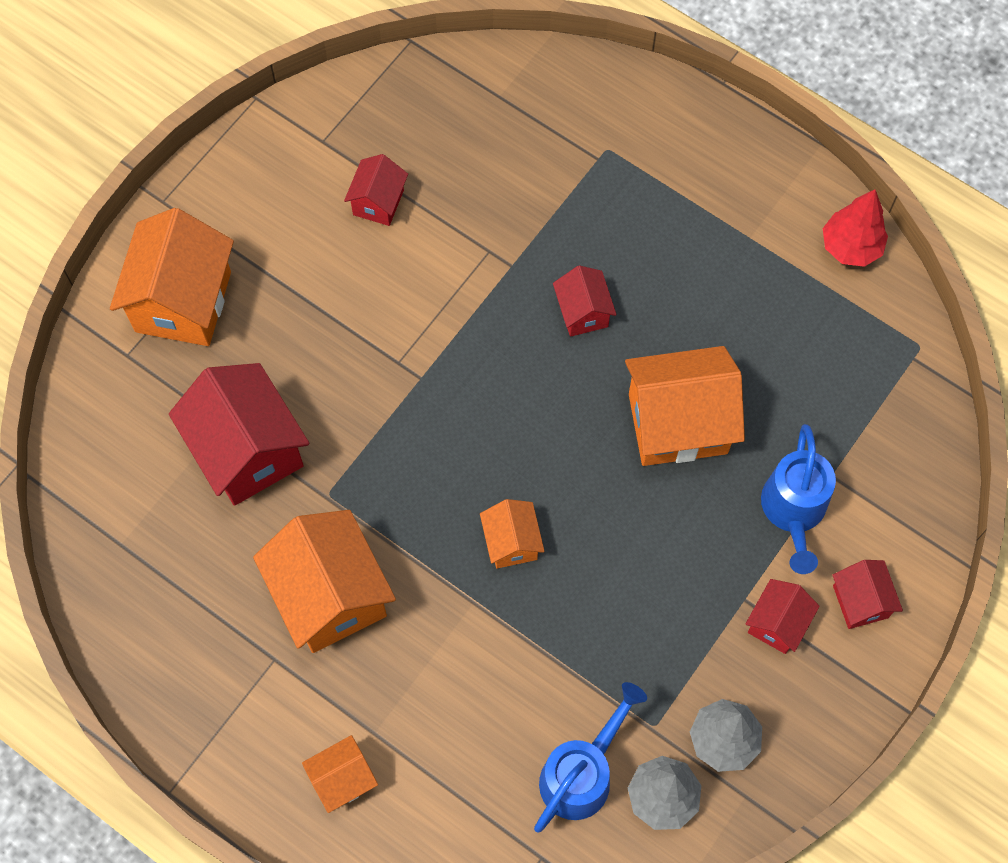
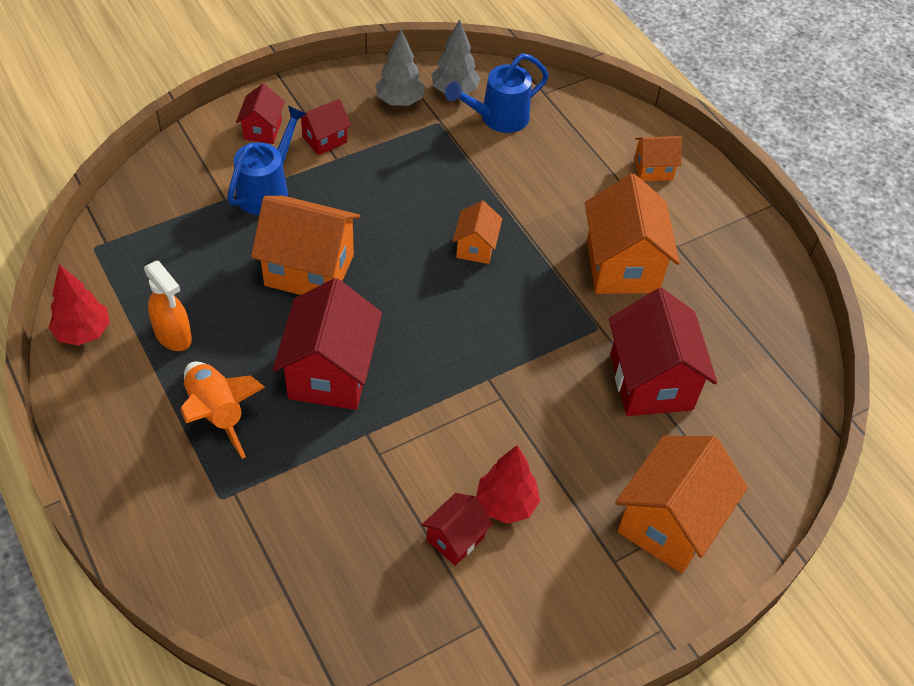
camera: 160 degrees left, 15 degrees down
(346, 253) = (506, 504): none -> red tree
(583, 312) = (330, 373): red house -> red house, size x1.92
(664, 223) = (217, 413): none -> orange rocket
(762, 283) = (173, 336): none -> orange spray bottle

